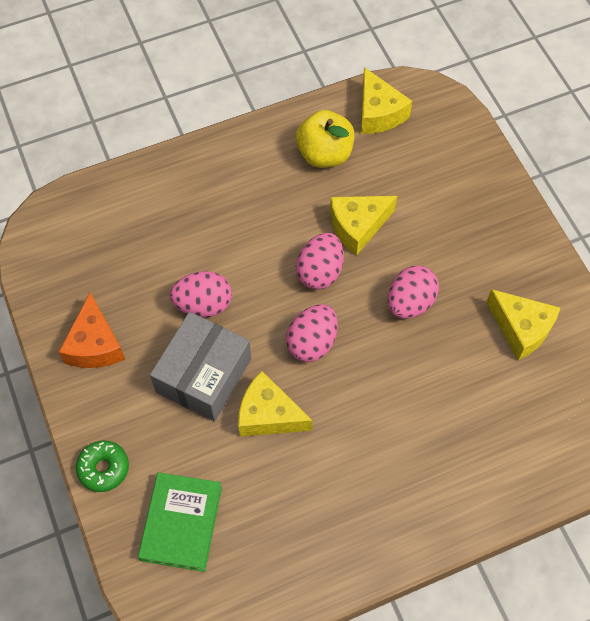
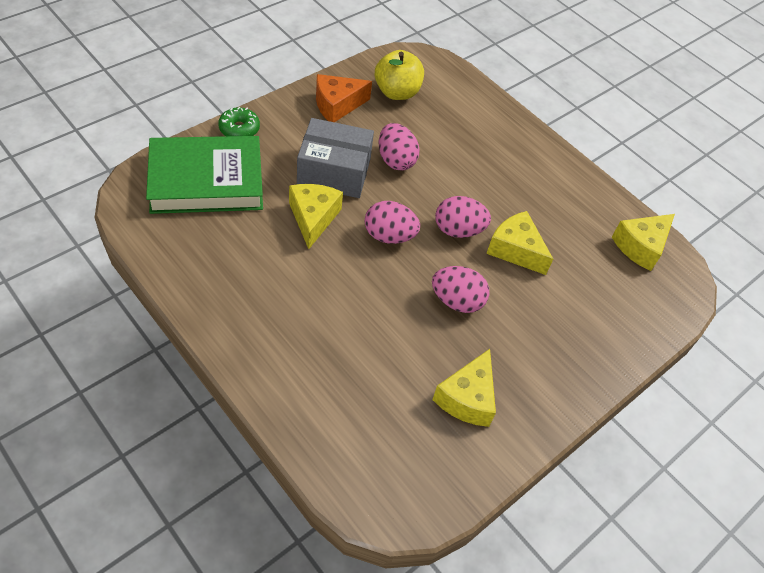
camera: 65 degrees right, 10 degrees down
(181, 523) = (206, 181): green book -> green book, size x1.55
(324, 154) = (575, 214): yellow apple -> yellow apple (397, 92)

